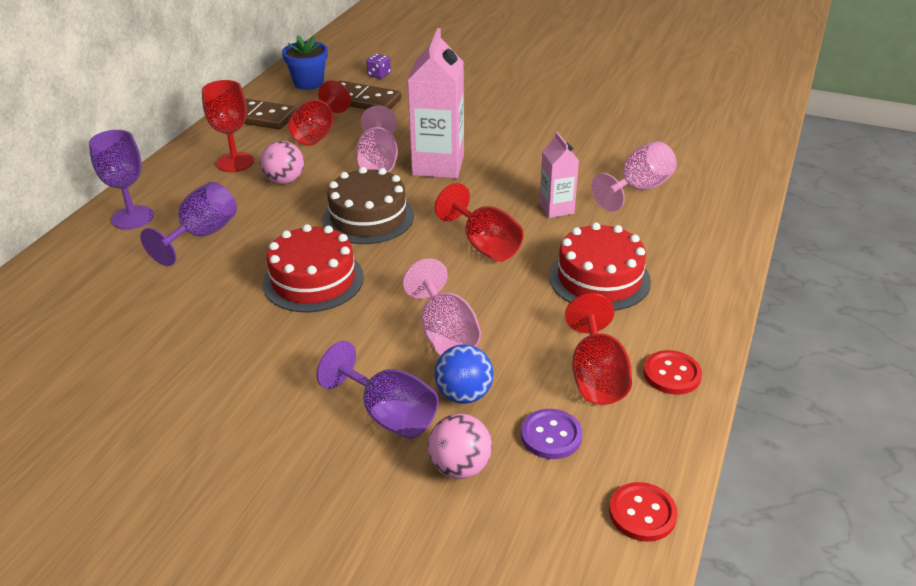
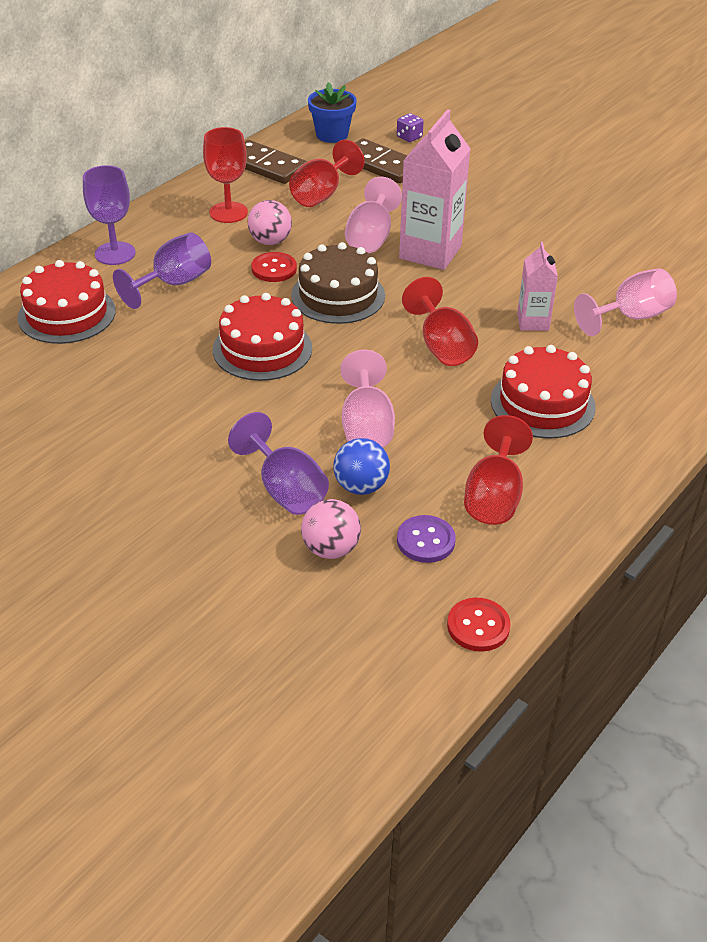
camera: 15 degrees right, 5 degrees up
(98, 284) = (67, 314): none -> red cake
(672, 374) = (569, 511): red button -> red button (274, 269)

